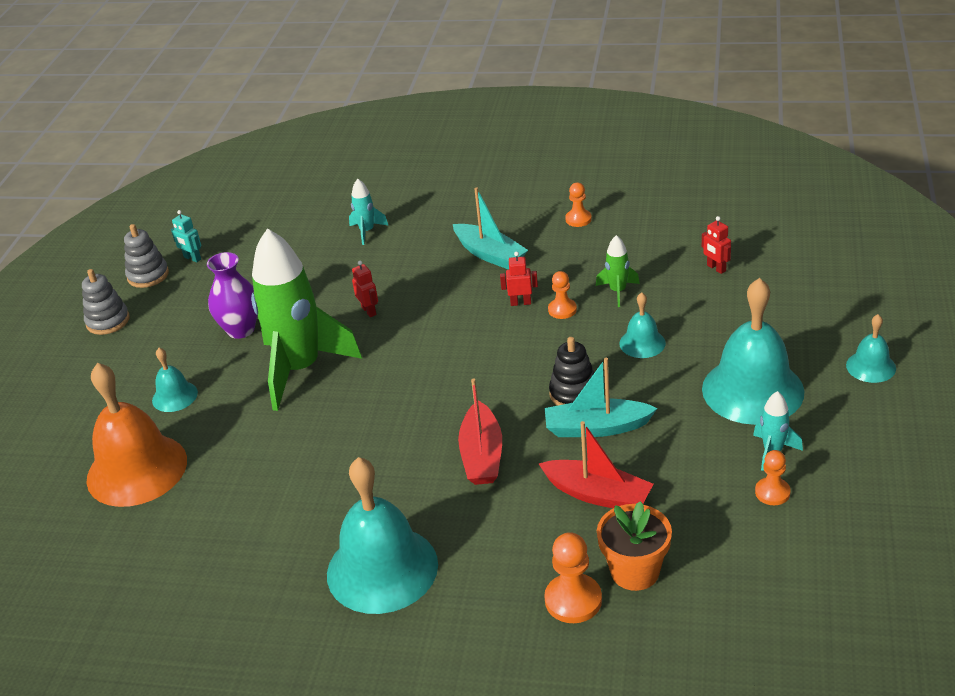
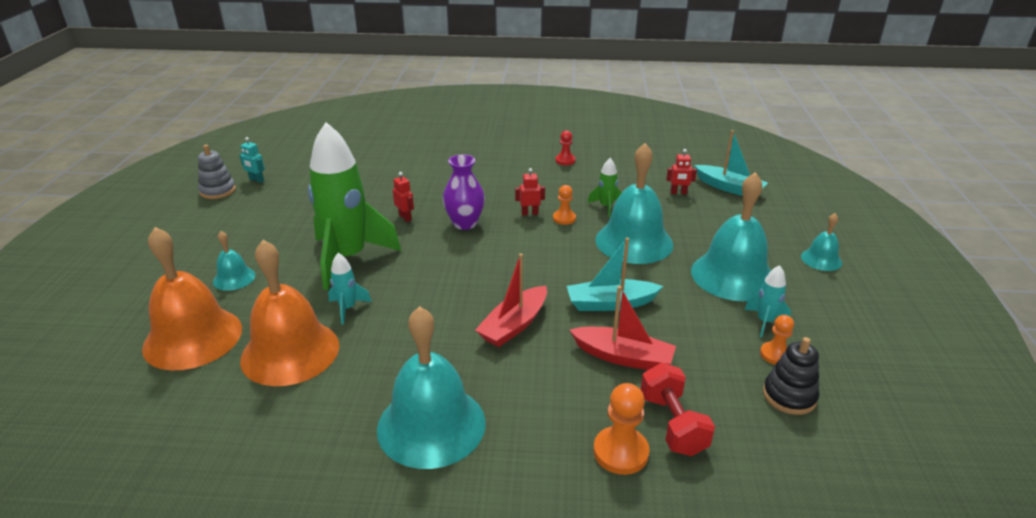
camera: 10 degrees left, 5 degrees down
(108, 321) = (179, 222): grey stacking toy -> none
(238, 486) = (290, 352): none -> orange bell
(241, 329) = (296, 229): purple vase -> purple vase (465, 223)
(367, 231) = (400, 165): turquoise rocket -> turquoise rocket (348, 308)
(482, 455) = (514, 325): red boat -> red boat turned 45 degrees clockwise
(490, 254) = (500, 181): turquoise boat -> turquoise boat (729, 188)
(574, 393) = (585, 277): black stacking toy -> black stacking toy (789, 396)
(578, 219) = (565, 160): orange pawn -> red pawn
(635, 571) = (672, 424): orange flower pot -> red dumbbell
(642, 343) = (634, 242): turquoise bell -> turquoise bell, size x2.07
(716, 268) = (678, 193): red robot -> red robot turned 45 degrees counterclockwise

